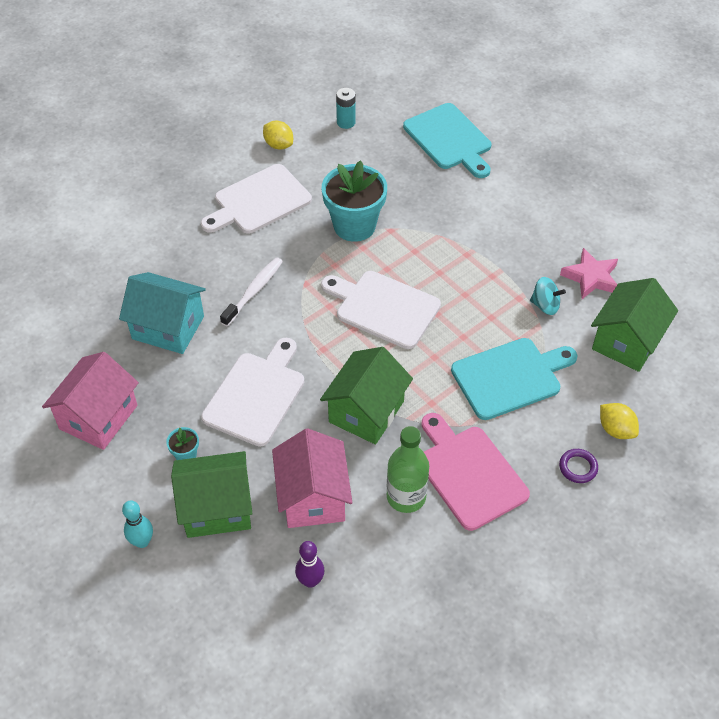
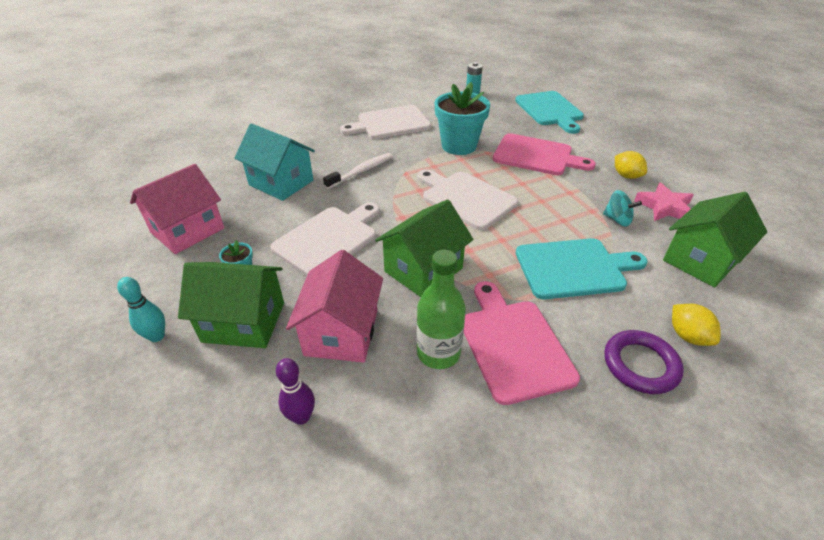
camera: 15 degrees right, 10 degrees down
(278, 145) = (418, 98): yellow lemon -> yellow lemon (626, 176)
(447, 225) = (536, 156): none -> pink cutting board
(578, 467) = (640, 365): purple ring -> purple ring, size x1.65

